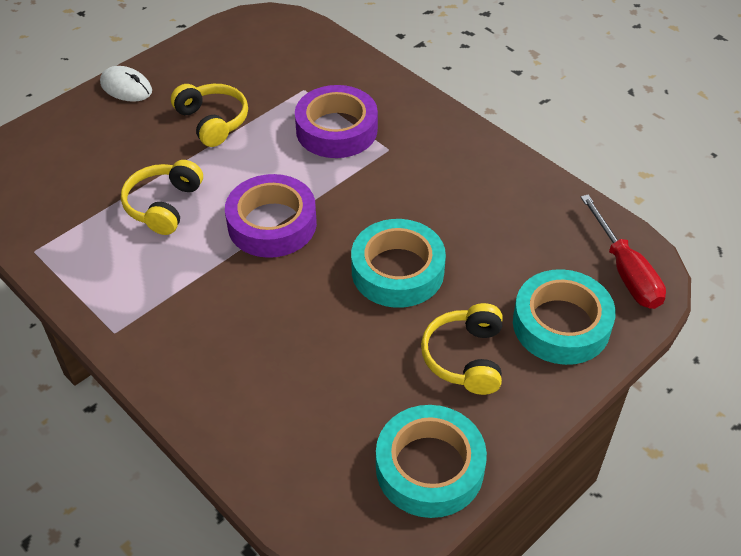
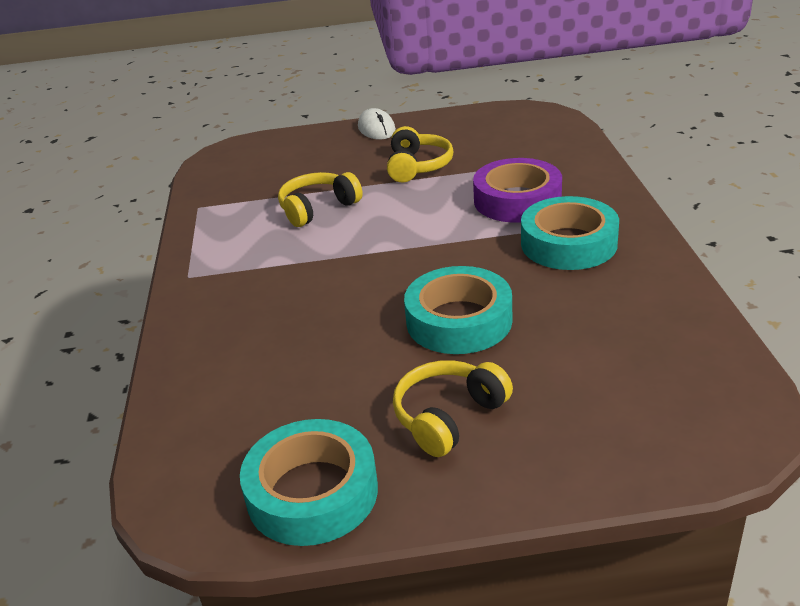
camera: 40 degrees right, 15 degrees down
(272, 224) = (387, 248): purple tape -> none
(561, 324) = (583, 432): turquoise tape -> turquoise tape (568, 243)
(625, 271) = (714, 415): red screwdriver -> none

